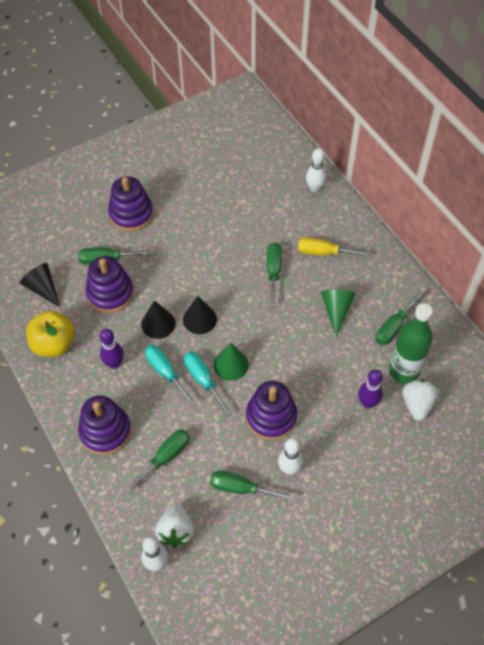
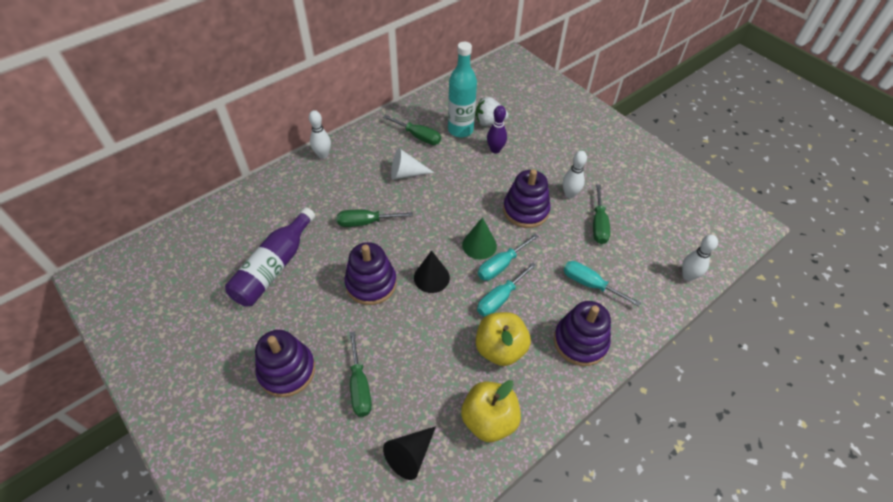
camera: 100 degrees left, 5 degrees down
(110, 293) = (409, 371): purple stacking toy -> purple stacking toy (371, 283)
(114, 363) = (500, 349): purple bowling pin -> yellow apple
(158, 324) = (443, 315): black cone -> none
(165, 457) = (590, 284): green screwdriver -> turquoise screwdriver
(176, 531) = (654, 266): white strawberry -> none
(232, 203) = (274, 267): none -> purple bottle
(314, 188) = (256, 198): white bowling pin -> white bowling pin (323, 155)
(323, 252) = (340, 186): yellow screwdriver -> none
(336, 310) = (406, 173): green cone -> white cone
(403, 371) = (460, 130): green bottle -> turquoise bottle

